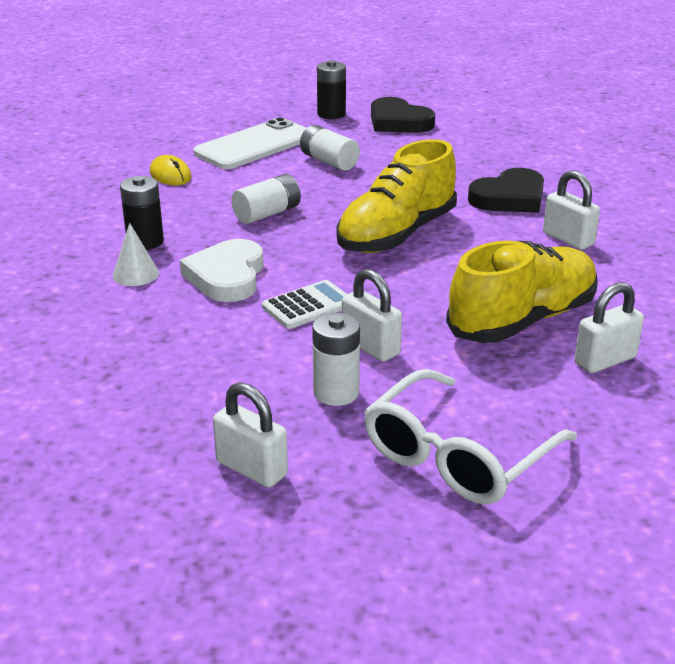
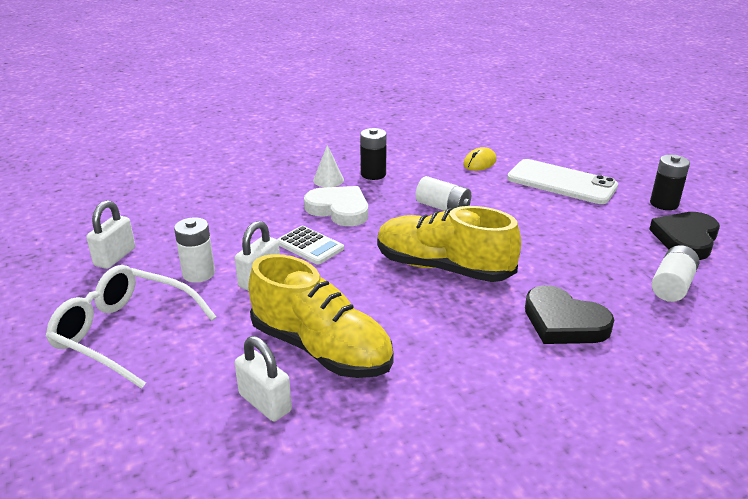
camera: 75 degrees right, 0 degrees up
(227, 276) = (339, 209): white heart -> white heart turned 45 degrees clockwise
(329, 162) = (560, 218): white battery -> white battery (672, 286)
(568, 239) = (494, 367): white padlock -> none

